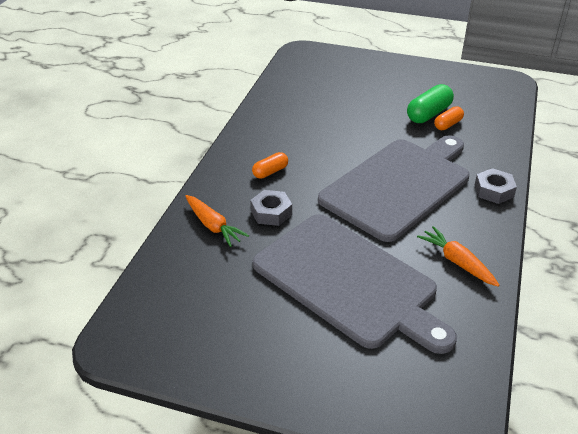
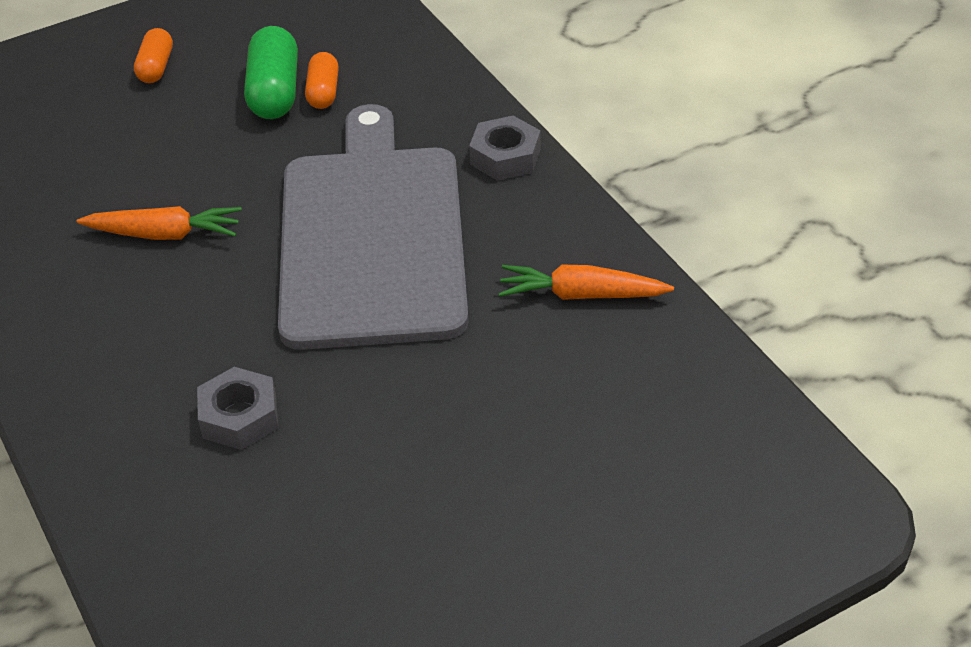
camera: 45 degrees left, 5 degrees up
(213, 226) = (175, 508): orange carrot -> orange carrot (164, 234)
(270, 172) = (149, 353): orange capsule -> orange capsule (156, 67)
(348, 281) = (483, 432): grey cutting board -> none

